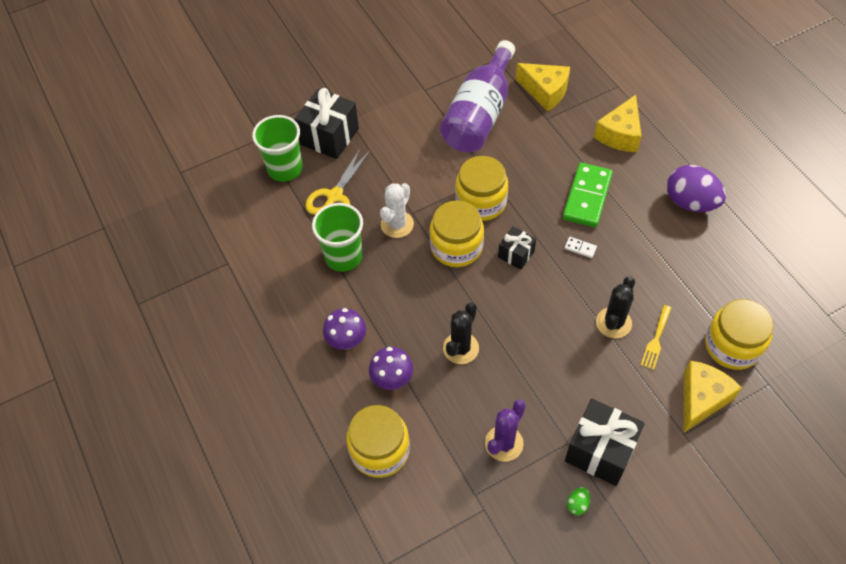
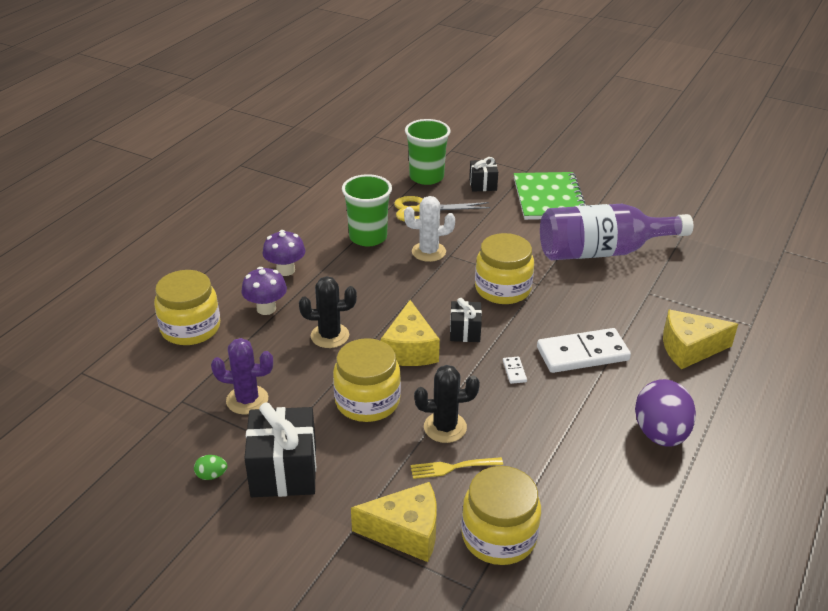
camera: 55 degrees right, 20 degrees down
(329, 136) = (483, 185): black gift -> black gift, size x0.56
(384, 105) = (548, 198): none -> green notebook
(456, 247) = (438, 293): yellow jar -> yellow jar (367, 401)
(545, 91) = (680, 280): yellow cheese -> yellow cheese (410, 349)
(587, 197) = (582, 354): green domino -> white domino

